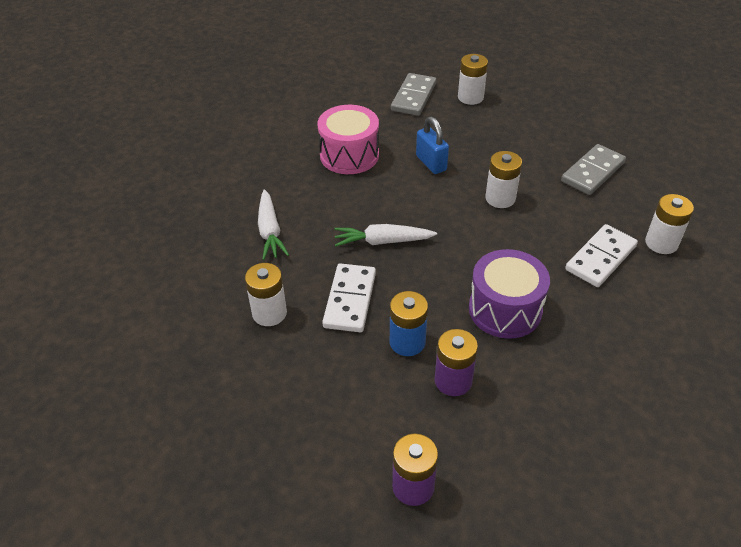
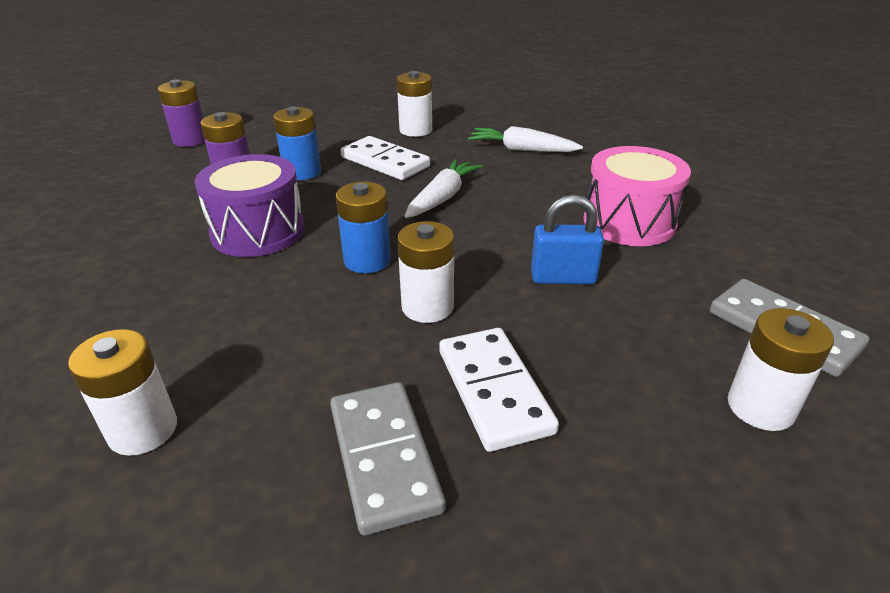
camera: 120 degrees right, 10 degrees down
(484, 239) = (367, 260): none -> blue battery
(601, 258) = (214, 340): white domino -> white domino (493, 390)

